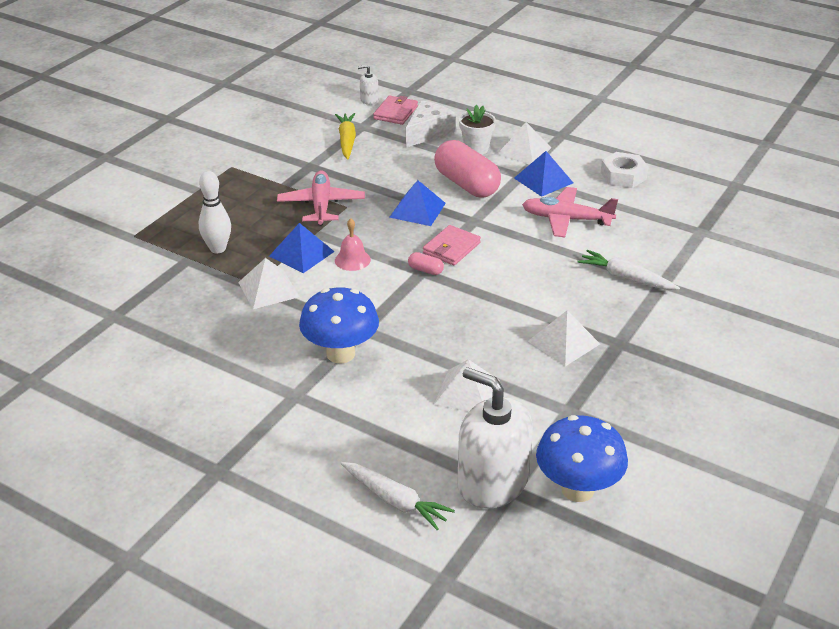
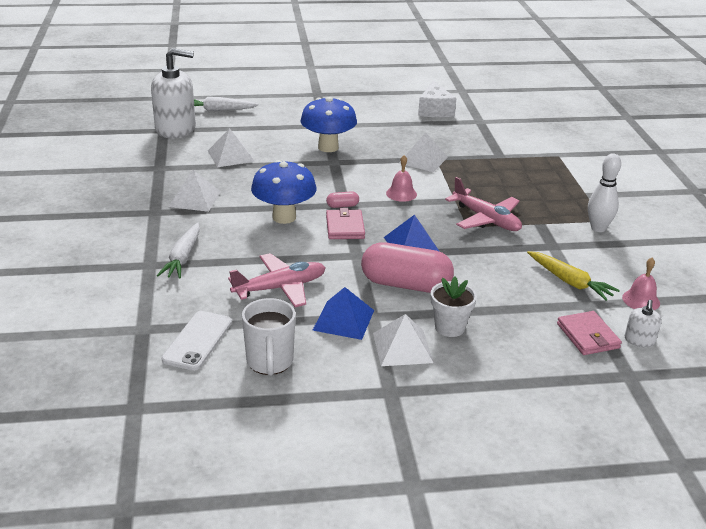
camera: 140 degrees right, 5 degrees down
(218, 249) = (495, 168): white bowling pin -> white bowling pin (598, 228)
(301, 254) = (440, 184): blue pyramid -> none
(323, 115) = (641, 300): none -> pink bell
(369, 99) = (639, 340): white soap dispenser -> white soap dispenser turned 150 degrees clockwise
(428, 132) = (521, 326): white cheese -> white cheese (434, 110)
(577, 489) = (126, 140): blue mushroom -> blue mushroom (284, 217)
(623, 176) = (270, 362): white nut -> white mug
(626, 278) = (183, 257): white carrot -> white carrot turned 105 degrees clockwise
(664, 207) = (197, 341): none -> white phone

